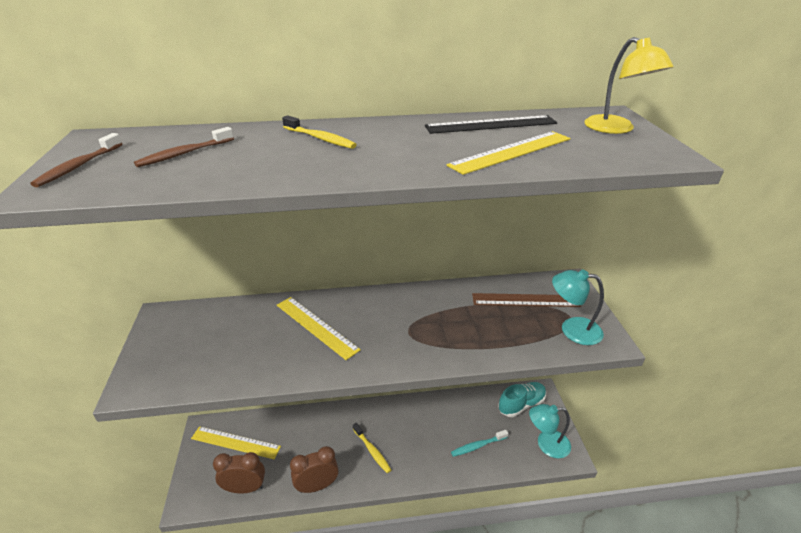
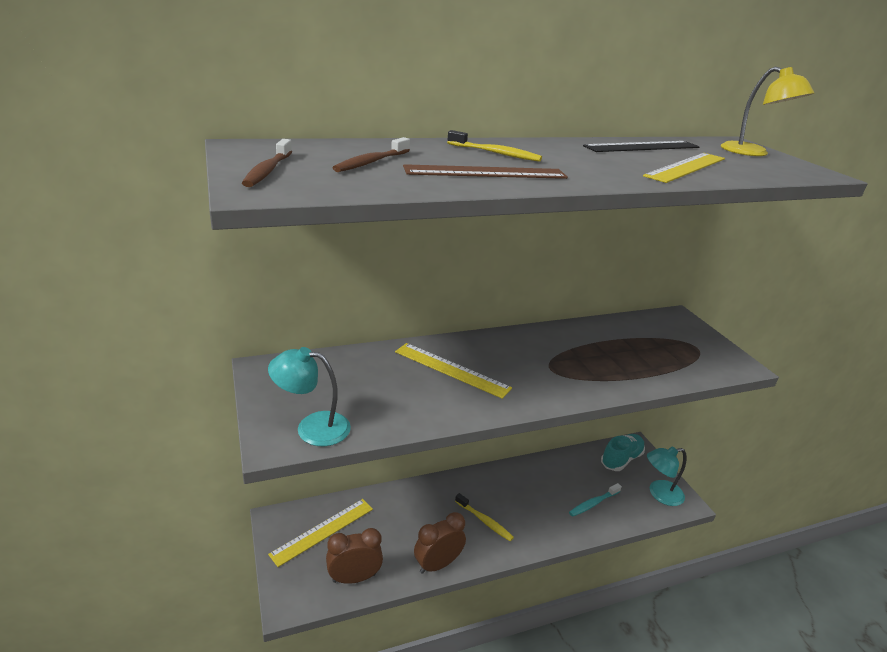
camera: 15 degrees left, 5 degrees down
(235, 442) = (323, 531): yellow ruler -> yellow ruler turned 45 degrees counterclockwise
(525, 300) = (647, 335): brown ruler -> brown ruler (486, 172)
(572, 329) = (704, 357): turquoise lamp -> turquoise lamp (312, 427)

